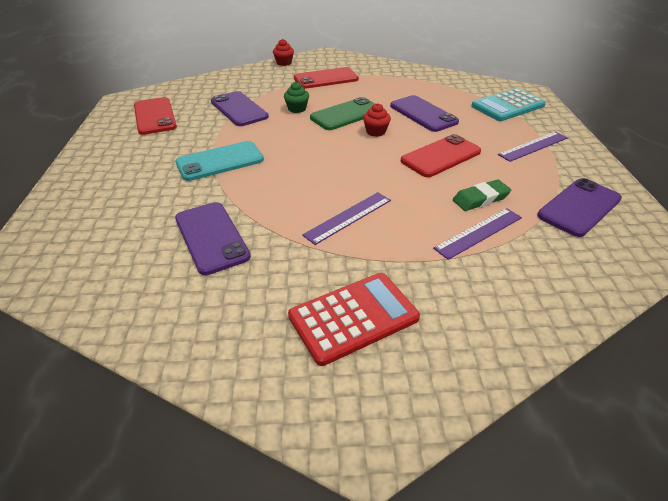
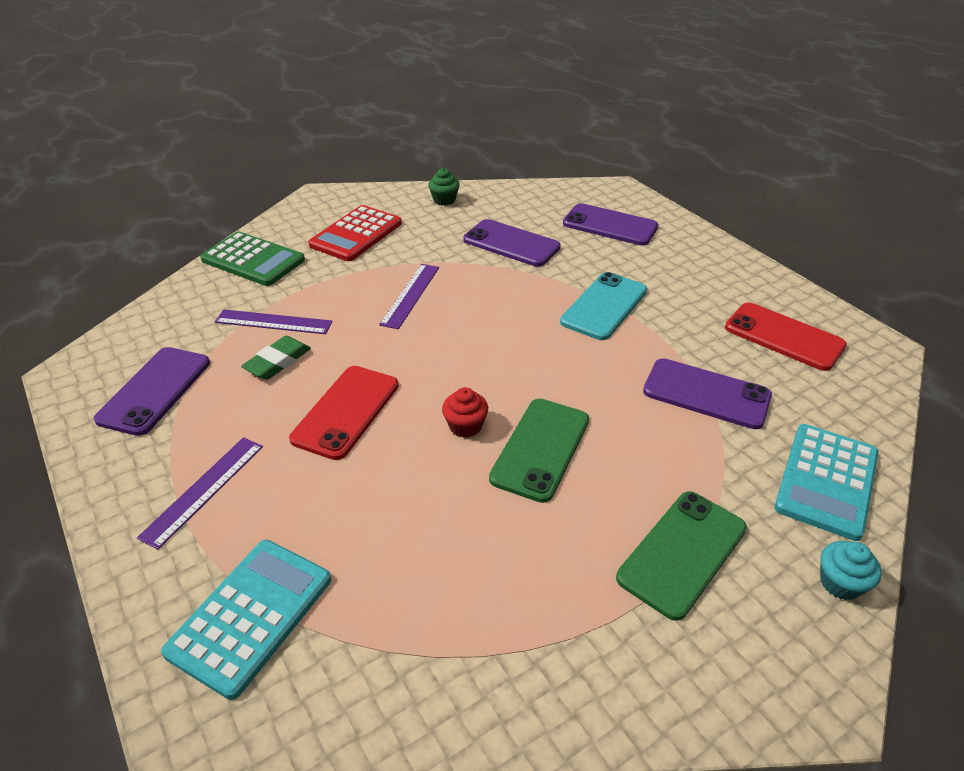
camera: 150 degrees right, 0 degrees up
(243, 77) = (826, 480): none -> turquoise calculator
(284, 63) = (840, 583): red cupcake -> turquoise cupcake
(297, 109) = (628, 431): green cupcake -> green cupcake (444, 200)
(326, 79) = (682, 553): red phone -> green phone
(423, 114) = (414, 506): purple phone -> purple phone (610, 225)
(479, 233) = (273, 322): purple ruler -> purple ruler turned 75 degrees clockwise
(493, 323) = (253, 260): none -> green calculator

